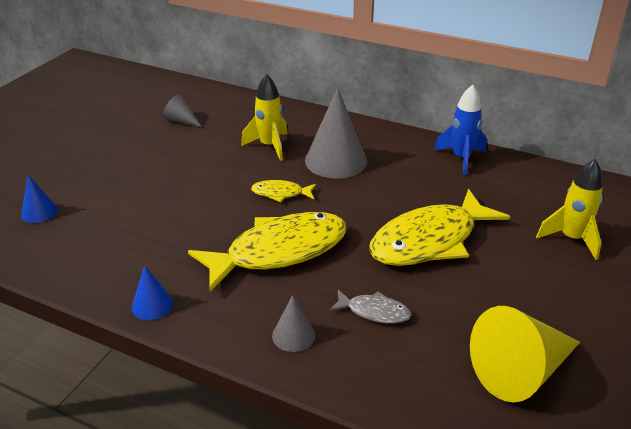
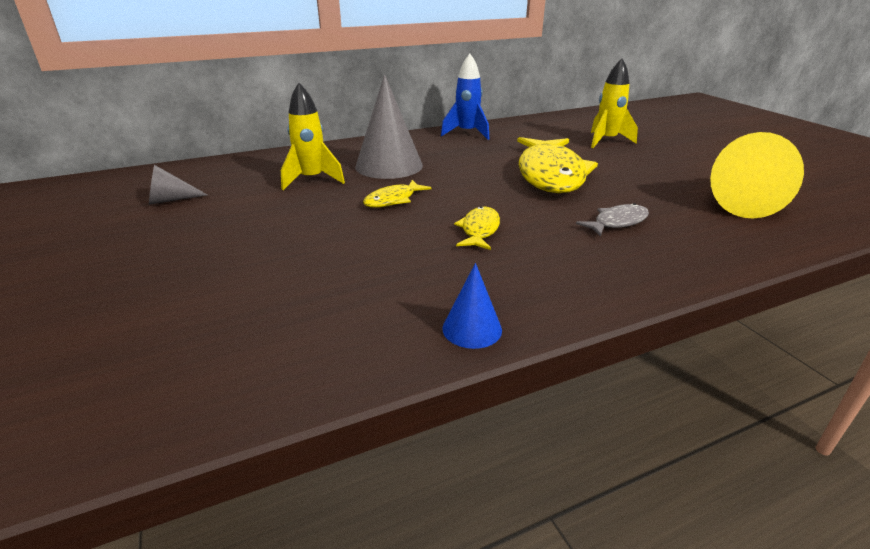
camera: 50 degrees left, 5 degrees down
(39, 212) = (131, 353): blue cone -> none
(279, 251) = (479, 230): yellow fish -> yellow fish, size x0.45
(293, 335) = (614, 266): grey cone -> none

